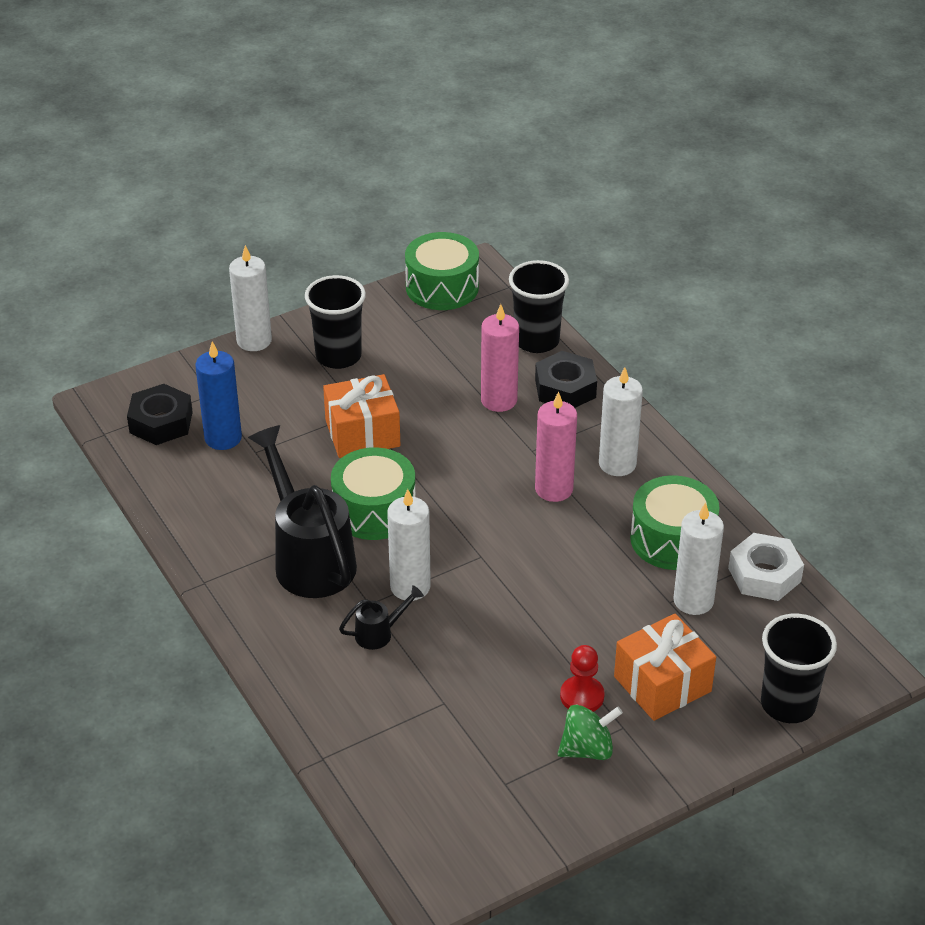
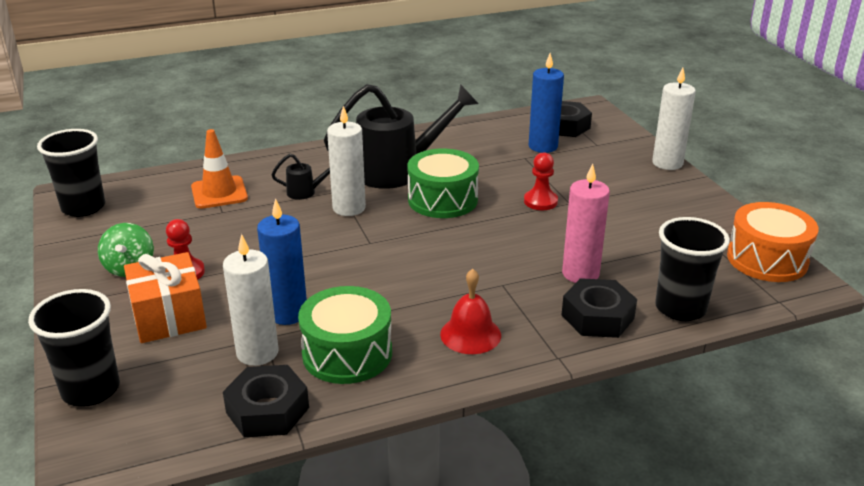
camera: 100 degrees right, 10 degrees down
(338, 356) = (647, 198): black cup -> black cup (83, 207)
(362, 433) = (540, 201): orange gift -> red pawn
(380, 633) = (306, 192): black watering can -> black watering can turned 75 degrees counterclockwise
(398, 719) = (219, 193): none -> orange traffic cone
(442, 287) = (767, 259): green drum -> orange drum
(554, 489) = (443, 290): pink candle -> none
(617, 464) = (470, 334): white candle -> red bell
(627, 593) = (287, 313): none -> blue candle
(764, 575) = (267, 410): white nut -> black nut

